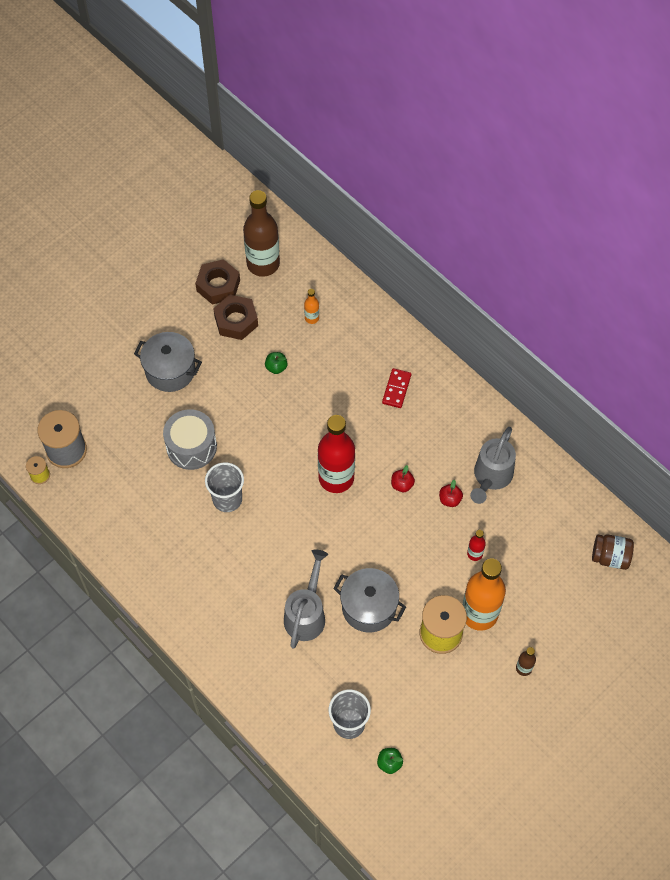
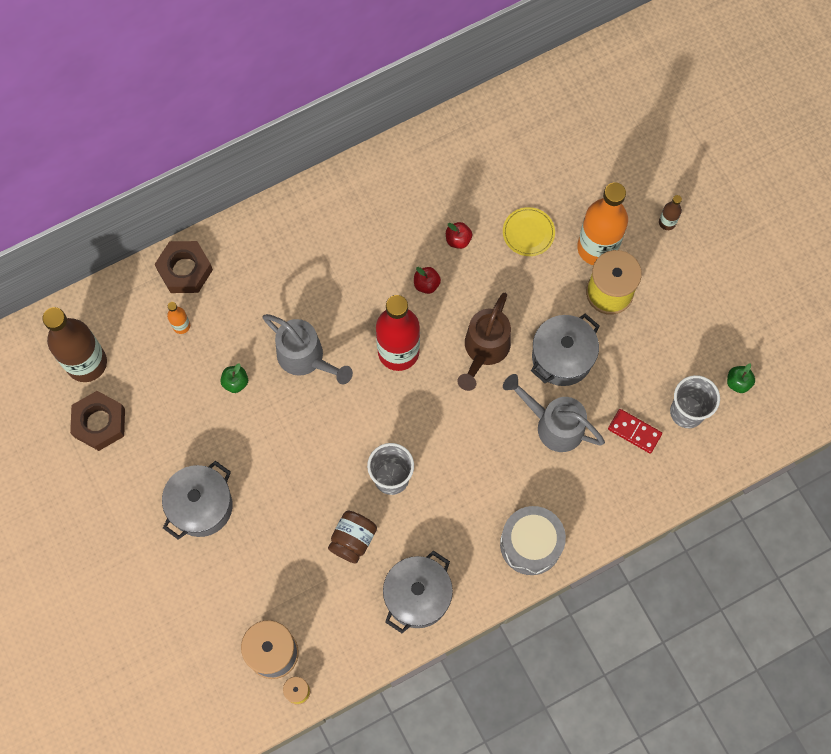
camera: 75 degrees left, 10 degrees up
(134, 543) = (417, 596): none -> grey pot
(191, 447) = (312, 503): grey drum -> grey drum (530, 544)
(236, 321) = (157, 413): brown nut -> brown nut (185, 270)
(357, 543) = (484, 350): none -> brown watering can
(396, 389) = (305, 257): red domino -> red domino (634, 431)
(474, 554) = (528, 233): red bottle -> yellow plate
(491, 477) = (443, 190): grey watering can -> grey watering can (306, 358)
(610, 557) = (566, 102): brown jar -> brown jar (353, 540)

